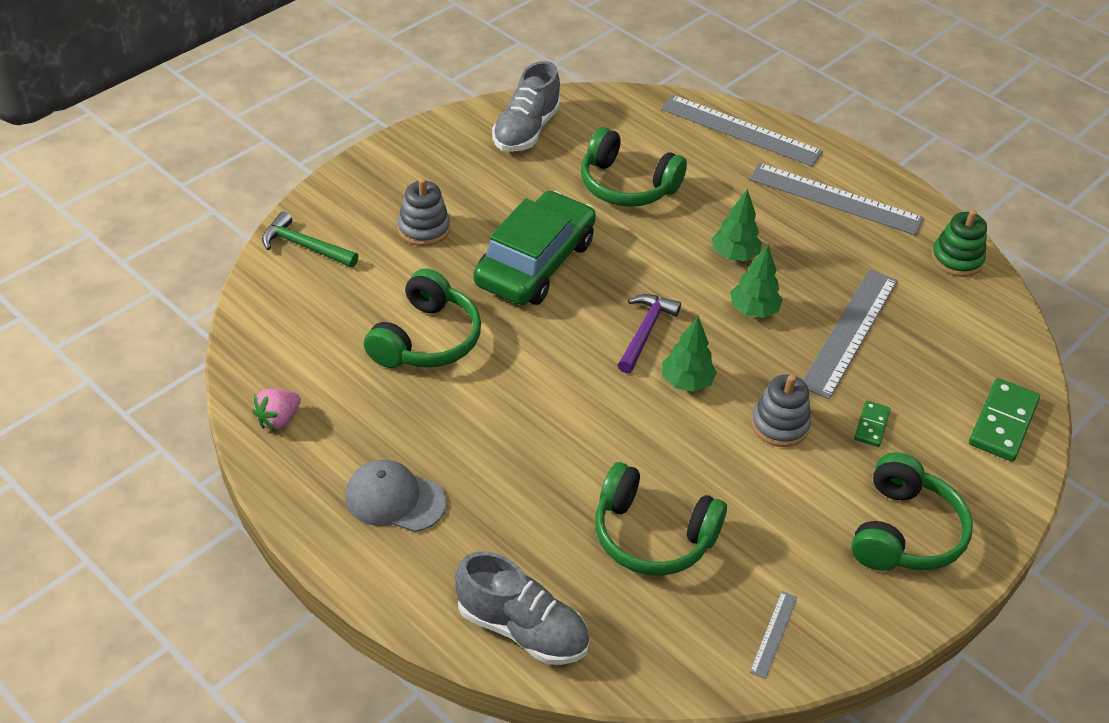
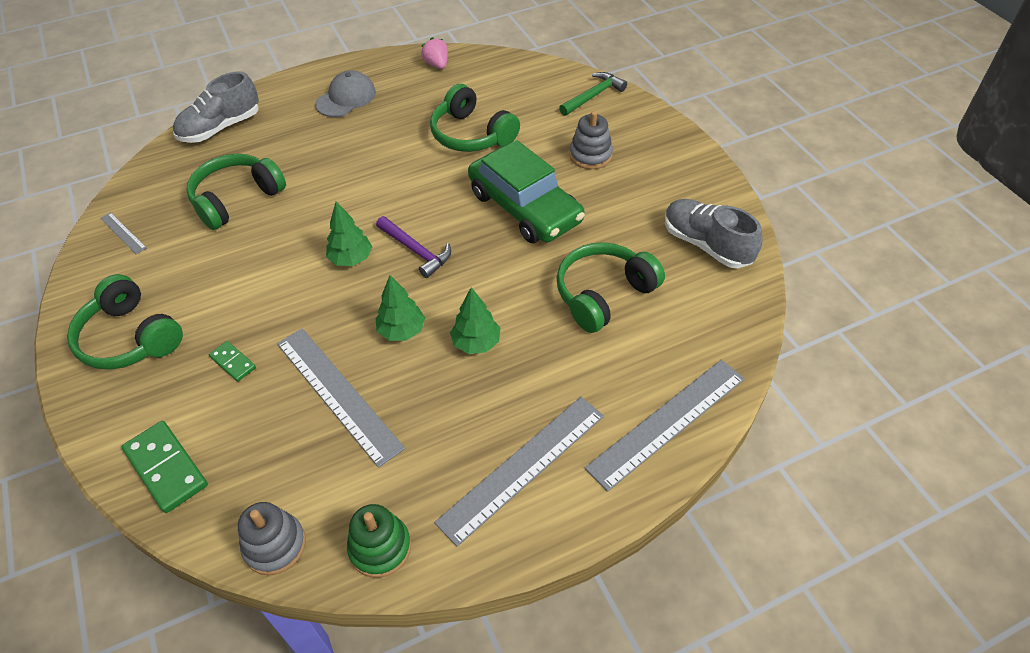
camera: 115 degrees right, 5 degrees up
(779, 425) = (275, 301): grey stacking toy -> grey stacking toy (275, 545)

